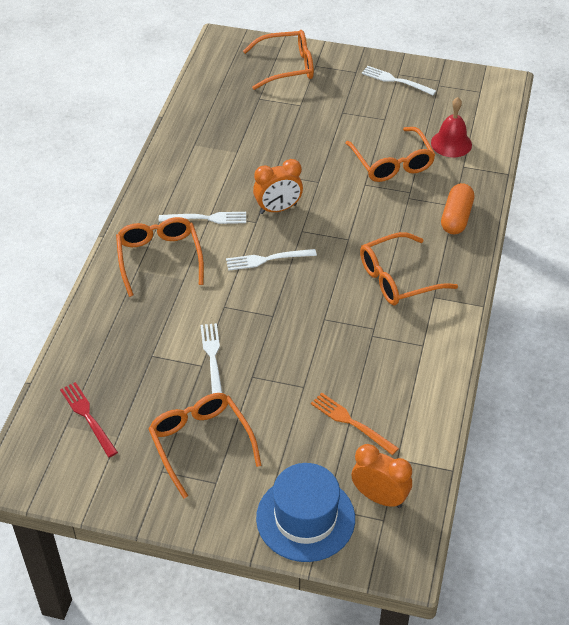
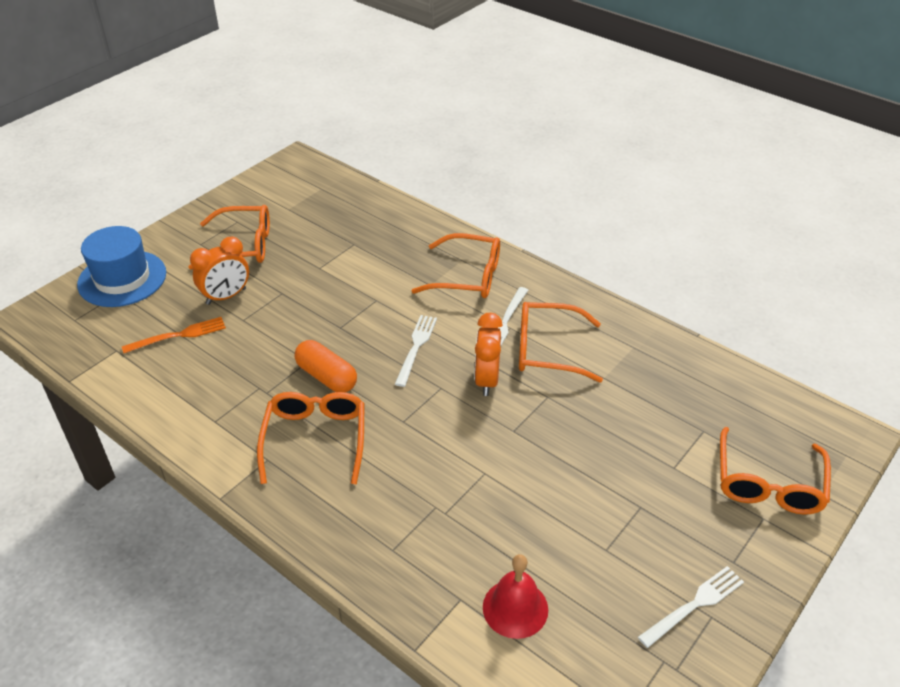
camera: 115 degrees right, 5 degrees down
(87, 416) = (320, 199): red fork -> none
(212, 357) = (322, 276): white fork -> none
(379, 497) = (94, 325): orange clock -> orange clock (226, 296)
(392, 163) = (509, 518): orange glasses -> orange glasses (548, 350)
(456, 218) = (370, 541): orange capsule -> orange capsule (326, 377)

